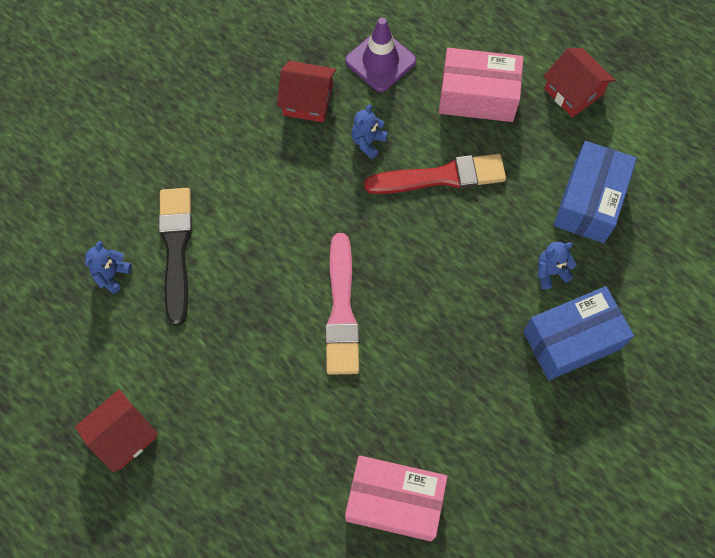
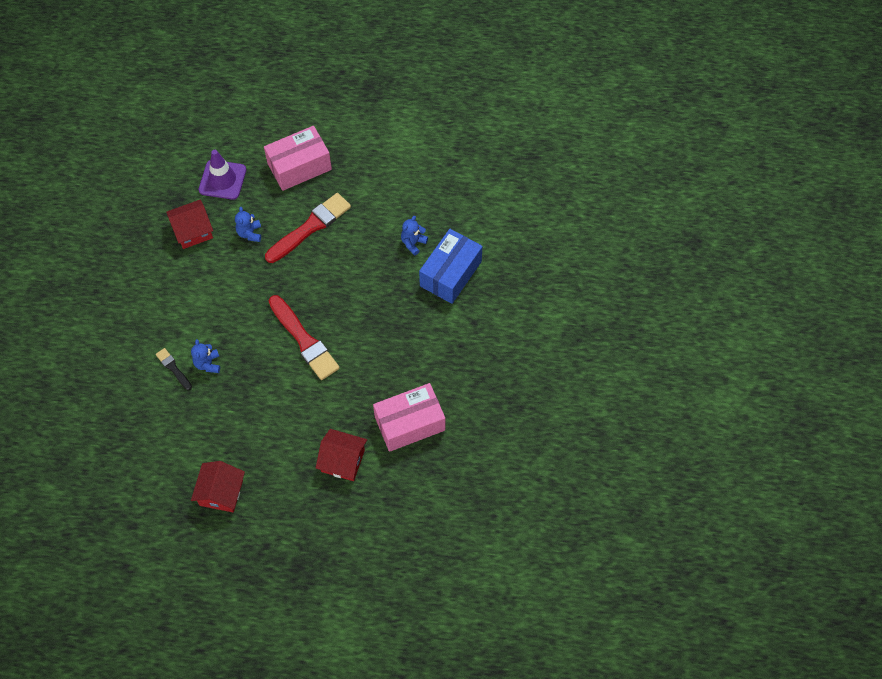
camera: 35 degrees left, 5 degrees down
(111, 274) = (142, 408): blue teddy bear -> blue teddy bear (208, 364)
(176, 249) = (173, 368): black brush -> black brush, size x0.50
(341, 310) = (304, 340): pink brush -> red brush
(573, 92) = (356, 130): red house -> red house (343, 460)
(589, 201) = (409, 189): blue box -> none

